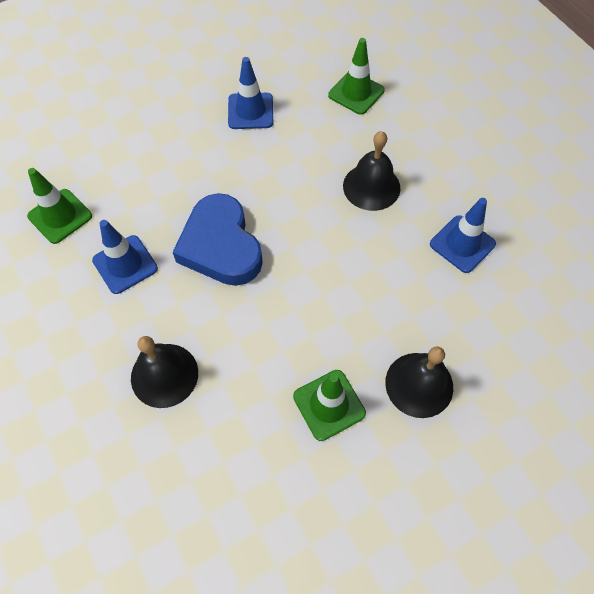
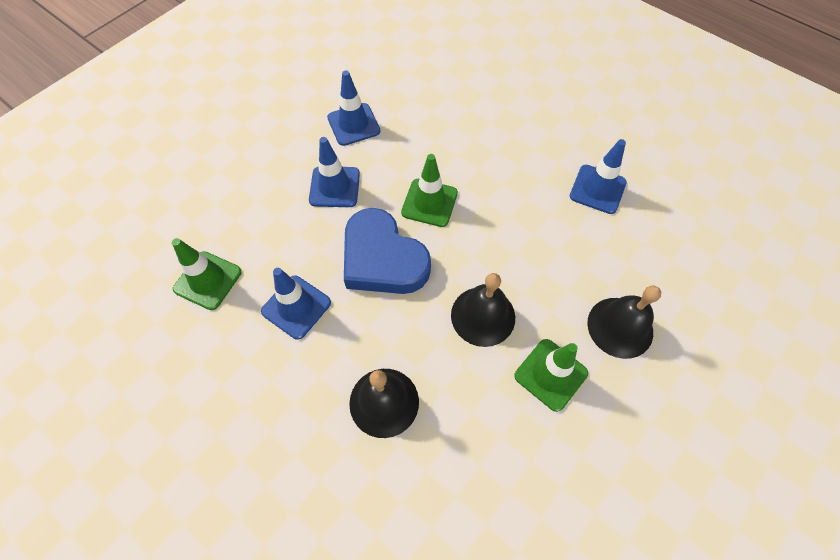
camera: 20 degrees left, 0 degrees up
(207, 165) = (334, 187): none -> blue traffic cone
(356, 93) = (443, 82): green traffic cone -> green traffic cone (429, 203)
(371, 187) = (496, 162): black bell -> black bell (483, 316)

